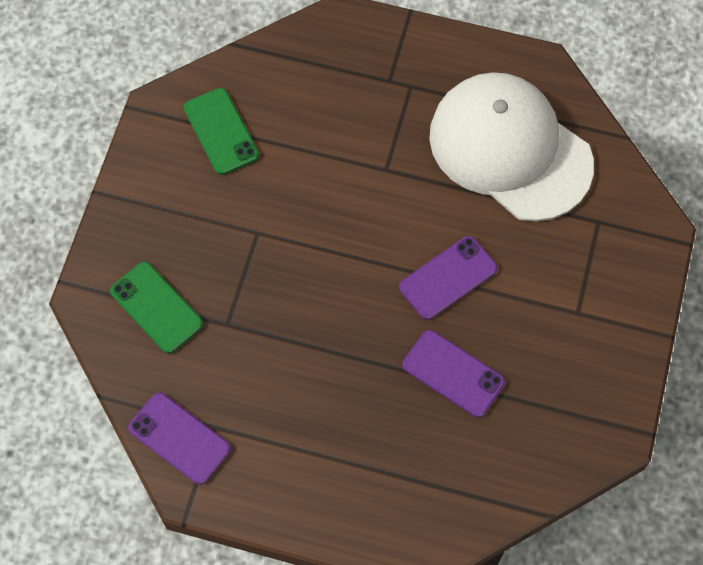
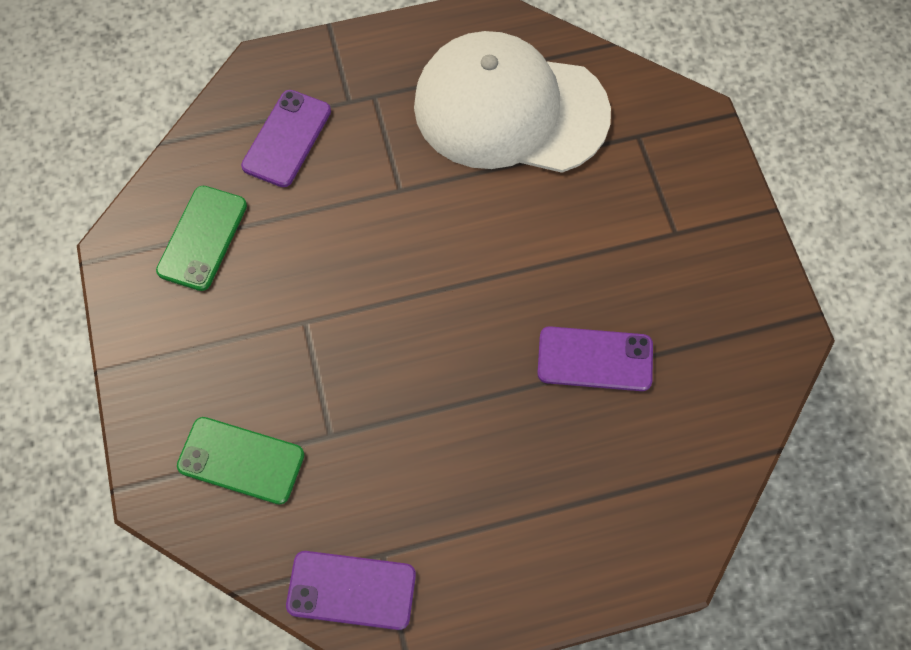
camera: 30 degrees left, 0 degrees up
(221, 131) = (202, 238): green phone -> green phone turned 75 degrees clockwise
(448, 278) = (529, 266): purple phone -> purple phone (287, 139)

